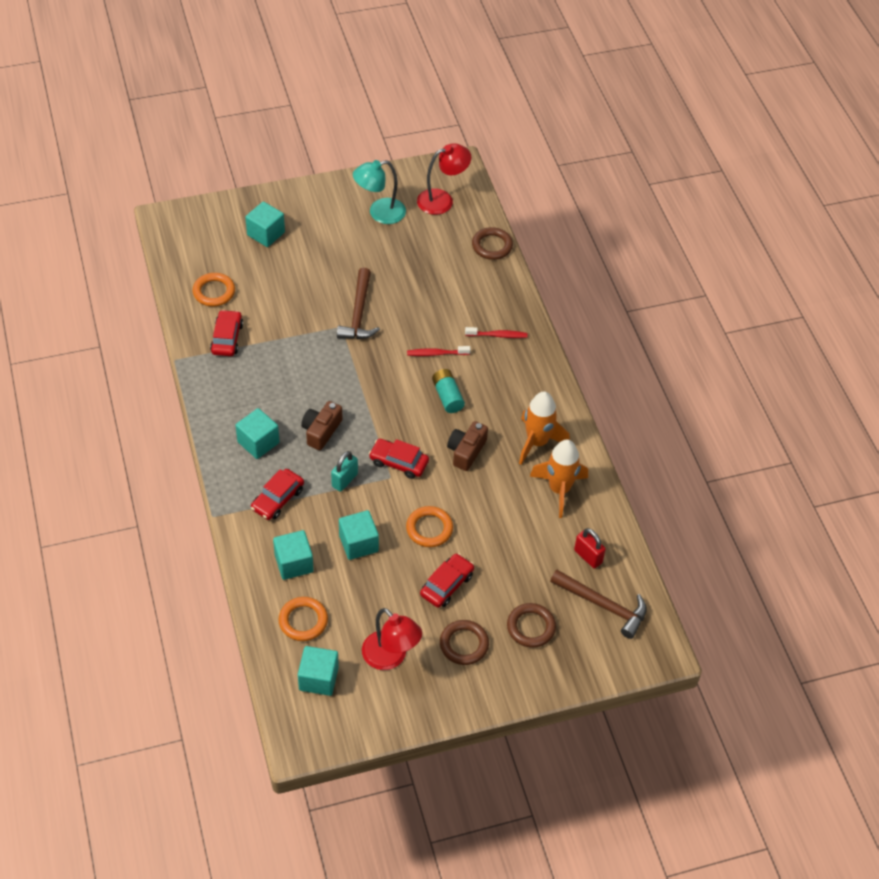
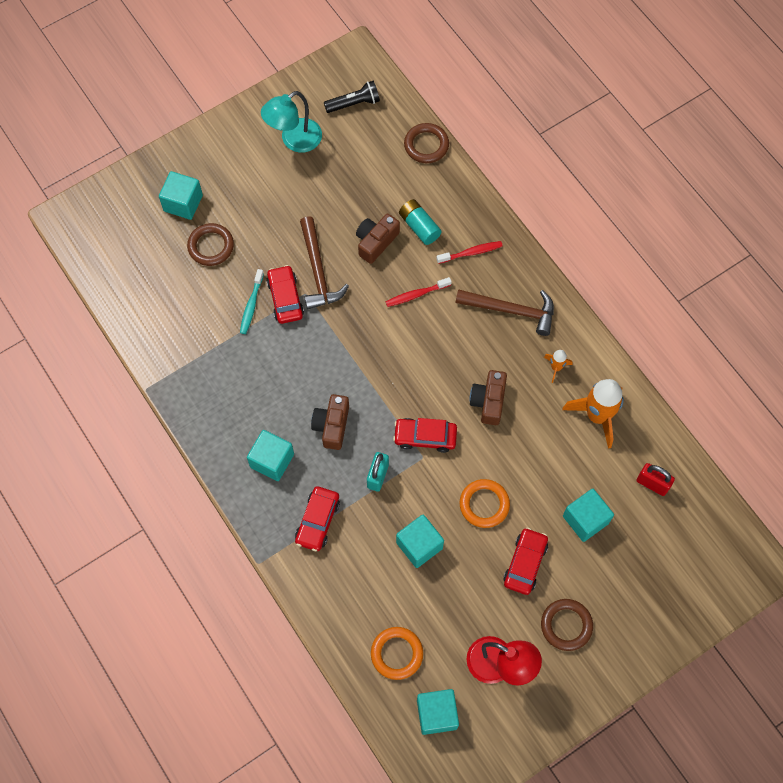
camera: 15 degrees left, 15 degrees up
(214, 292) = (155, 293): orange ring -> none
(227, 338) = (191, 345): red car -> red car (285, 298)
(291, 323) = (251, 305): none -> turquoise toothbrush
(294, 563) = (362, 590): turquoise cube -> turquoise cube (585, 519)
(418, 305) = (376, 242): none -> brown camera
(442, 200) = (354, 103): red lamp -> black flashlight
(447, 396) = (446, 342): turquoise battery -> turquoise battery (419, 226)
(531, 627) = (624, 583): brown ring -> brown ring (211, 246)
(537, 442) = (556, 367): orange rocket -> orange rocket, size x0.48
(604, 606) = (687, 535): brown hammer -> brown hammer (512, 311)

